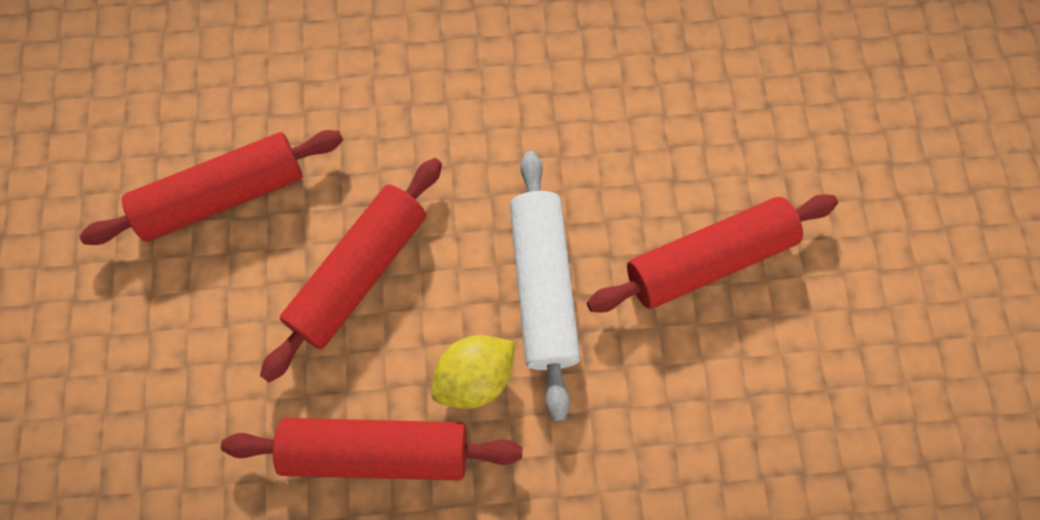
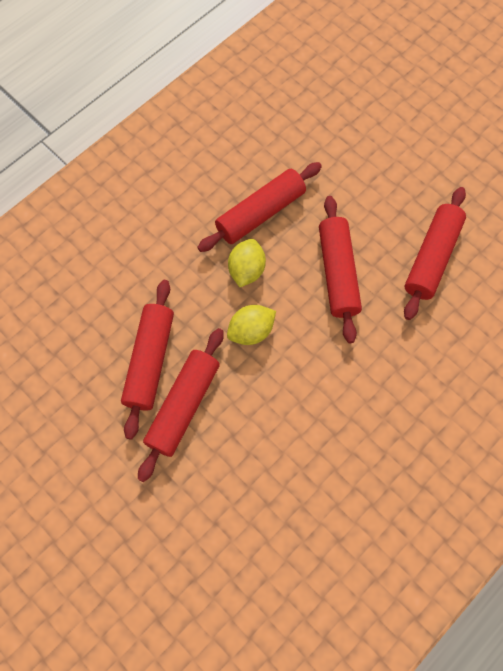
camera: 140 degrees right, 0 degrees up
(543, 287) = (251, 331): white rolling pin -> yellow lemon
(711, 354) = (150, 361): none -> red rolling pin

